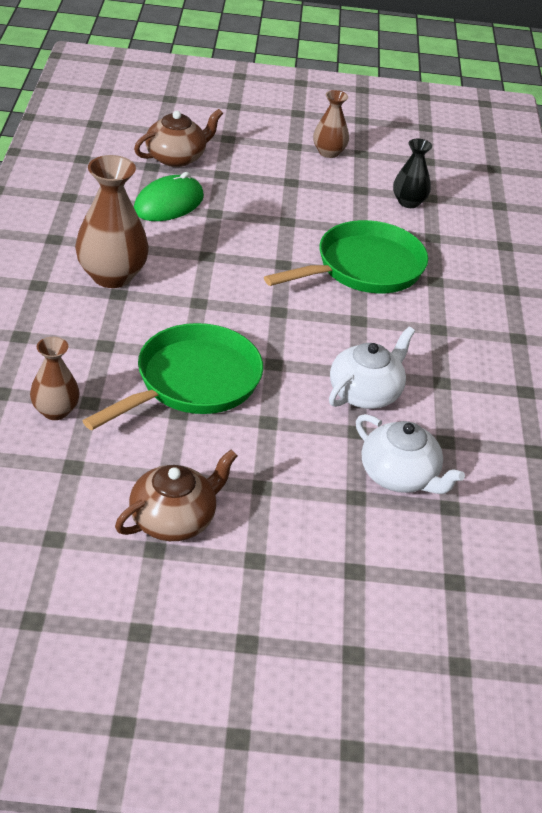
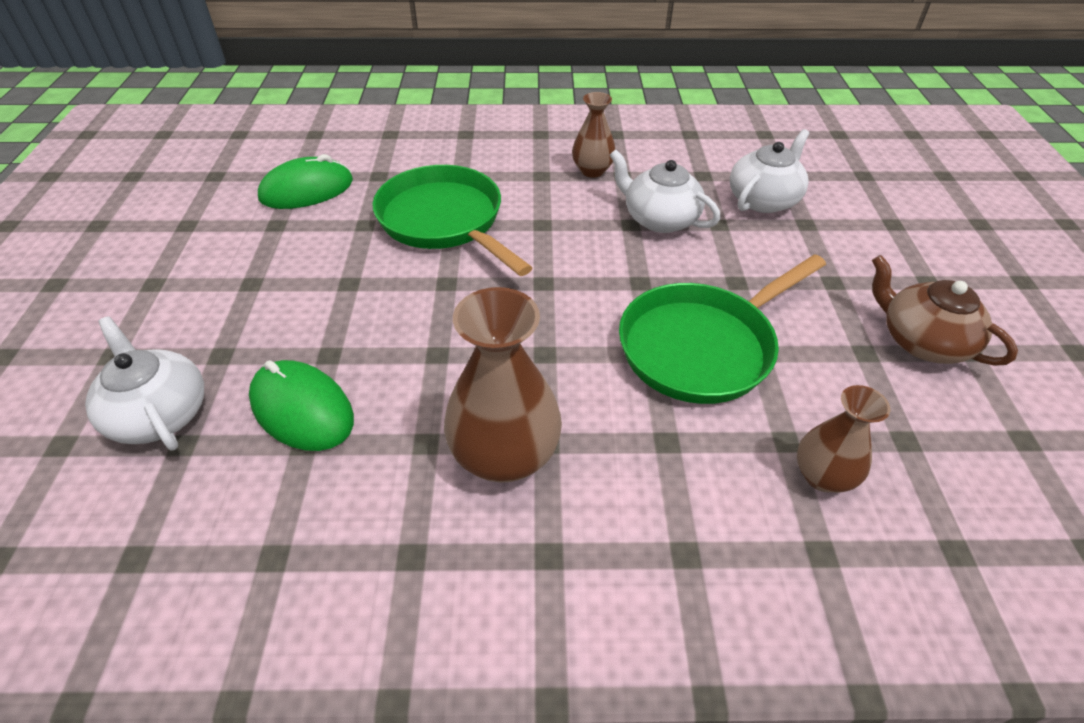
camera: 90 degrees left, 5 degrees up
(176, 157) = (159, 414): brown teapot -> white teapot
(192, 382) = (703, 346): green pan -> green pan turned 75 degrees counterclockwise
(329, 152) = (178, 252): brown vase -> brown vase (592, 171)
(408, 202) = (307, 190): black vase -> green mouse

